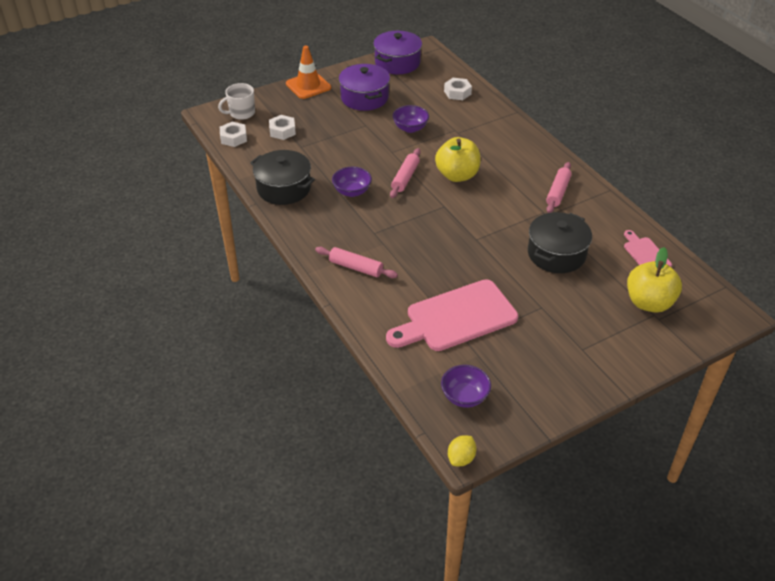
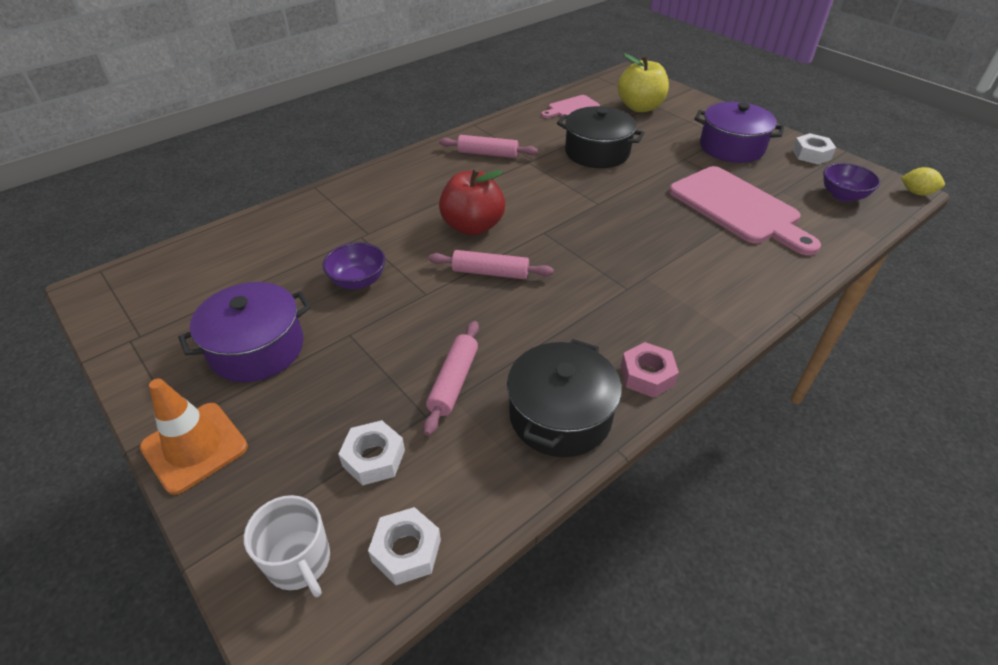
camera: 100 degrees left, 0 degrees up
(298, 224) = (647, 375): none -> pink nut
(352, 191) = (541, 324): purple bowl -> none
(356, 267) = (707, 296): pink rolling pin -> pink rolling pin (454, 382)
(397, 63) = (137, 319): purple pot -> purple pot (731, 147)
(457, 93) = (256, 241): white nut -> white nut (811, 154)
(457, 175) = (472, 226): yellow apple -> red apple

